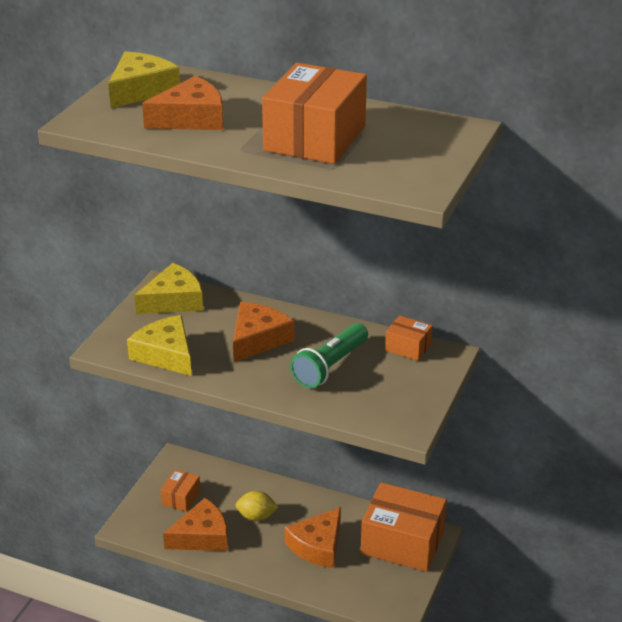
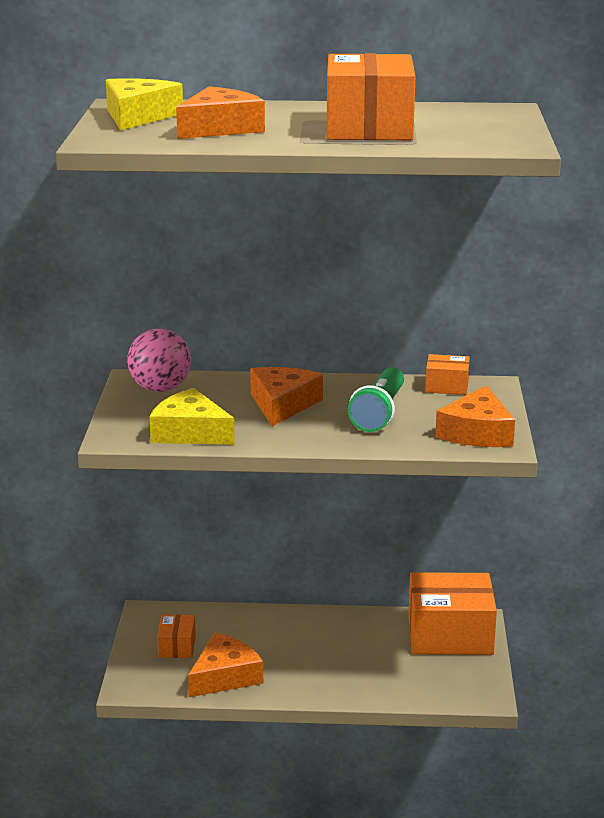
camera: 20 degrees left, 10 degrees down
(174, 300) = (160, 389): yellow cheese -> pink ball
(256, 516) = (275, 645): yellow lemon -> none
(318, 546) = (361, 657): orange cheese -> orange cheese (477, 432)

